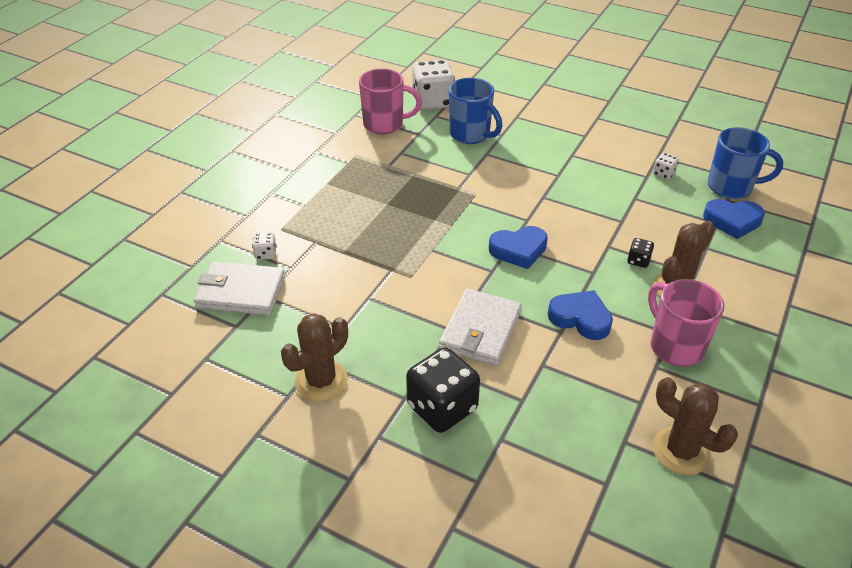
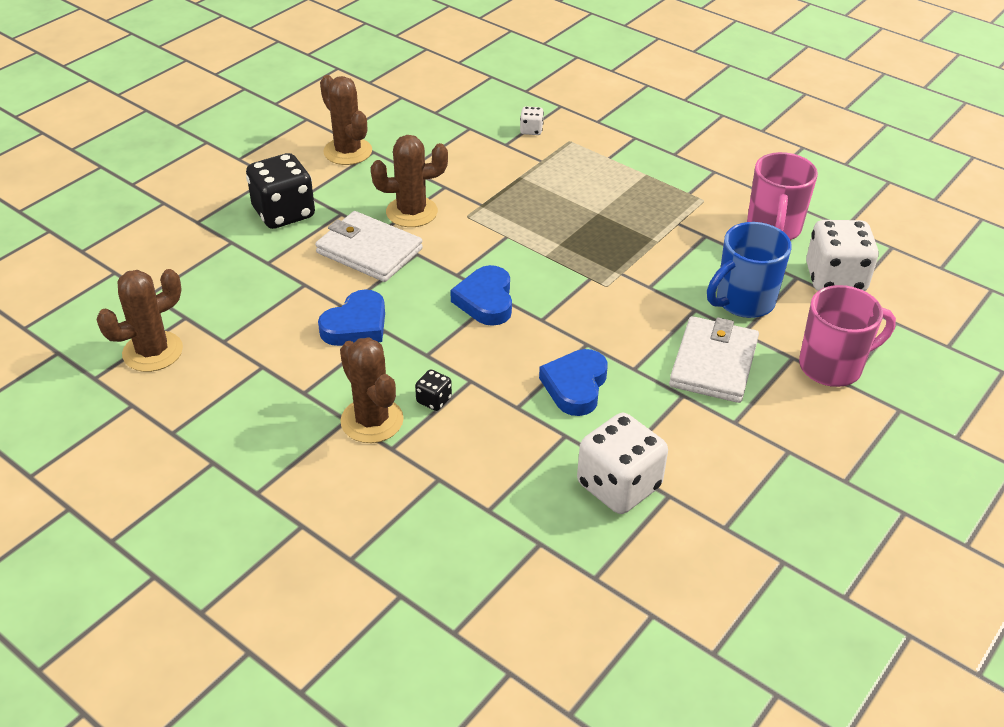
camera: 100 degrees right, 0 degrees up
(241, 292) = (479, 115): white wallet -> white wallet (713, 363)
(415, 312) = (411, 212): none -> brown cactus
(663, 174) = (618, 486): white dice -> white dice, size x2.21
(675, 346) = (282, 389): pink mug -> pink mug (832, 366)
(731, 187) = (569, 560): blue mug -> none
(732, 221) = (486, 529): blue heart -> blue heart (575, 386)

